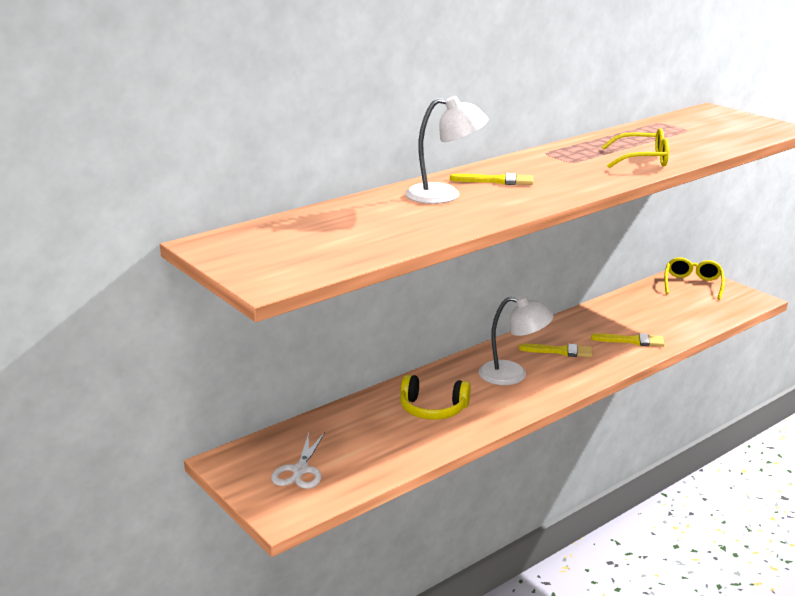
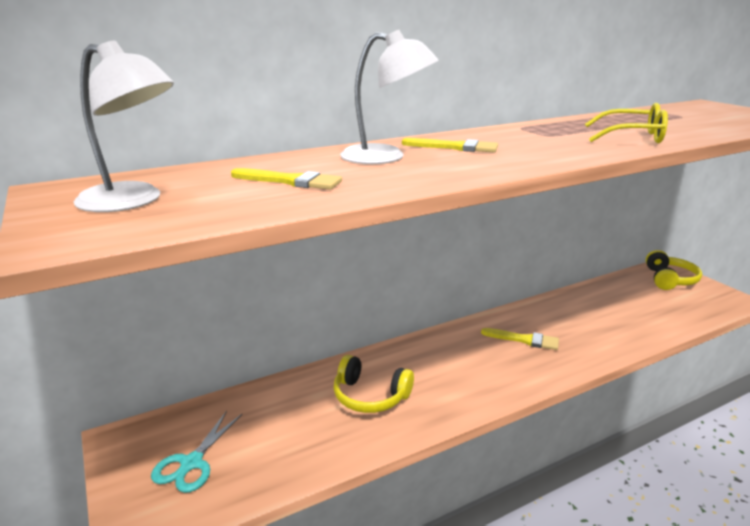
camera: 10 degrees right, 0 degrees up
(300, 470) = (191, 463): white scissors -> turquoise scissors
(513, 375) = (468, 362): white lamp -> white lamp (132, 201)
(632, 341) = (603, 335): yellow brush -> yellow brush (291, 181)
(692, 284) = (669, 279): yellow glasses -> yellow headphones

